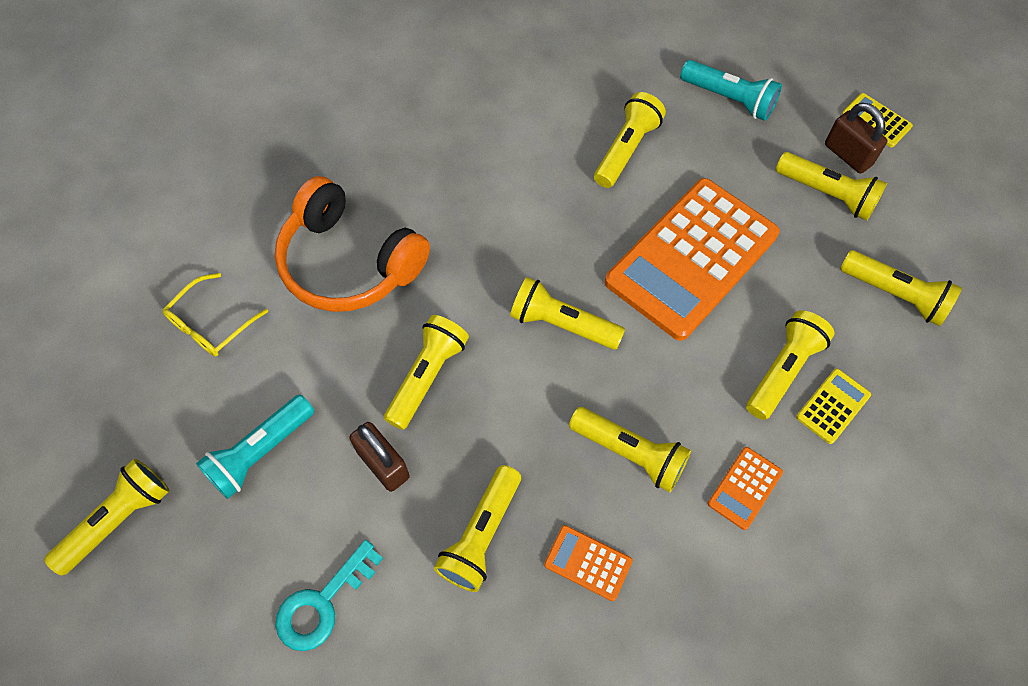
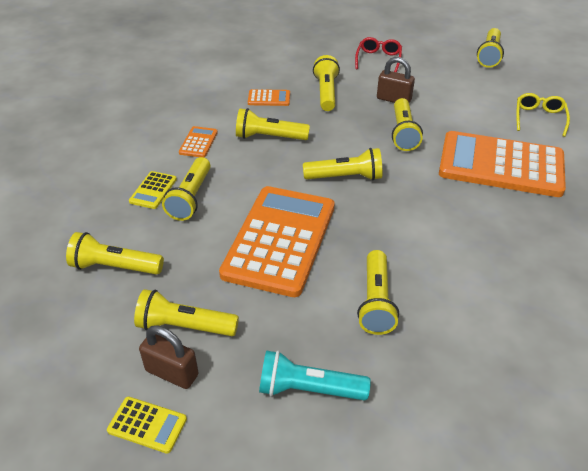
camera: 155 degrees right, 20 degrees down
(260, 452) = (455, 87): turquoise flashlight -> none
(323, 603) = (378, 60): turquoise key -> red glasses
(349, 262) = (501, 165): orange headphones -> orange calculator

